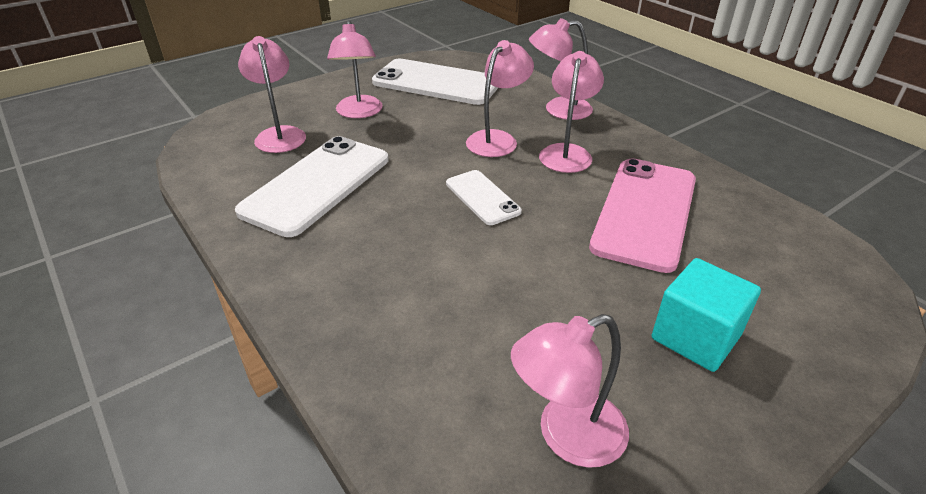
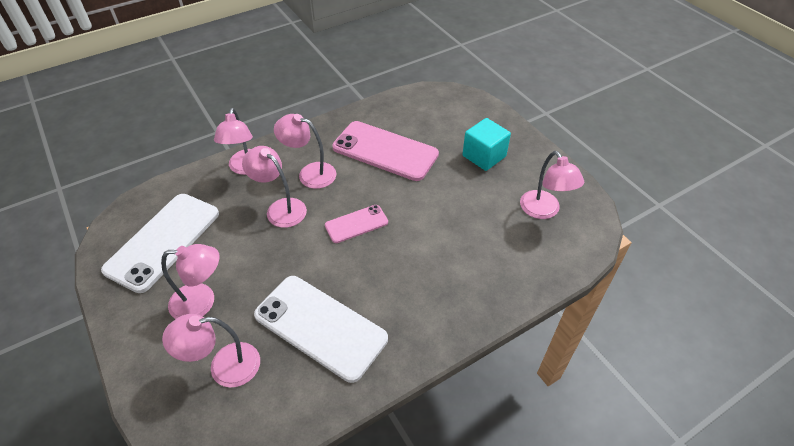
camera: 85 degrees left, 10 degrees up
(482, 197) = (356, 224): white phone -> pink phone

